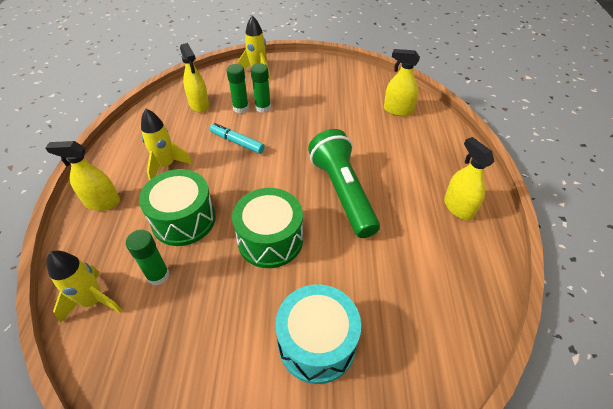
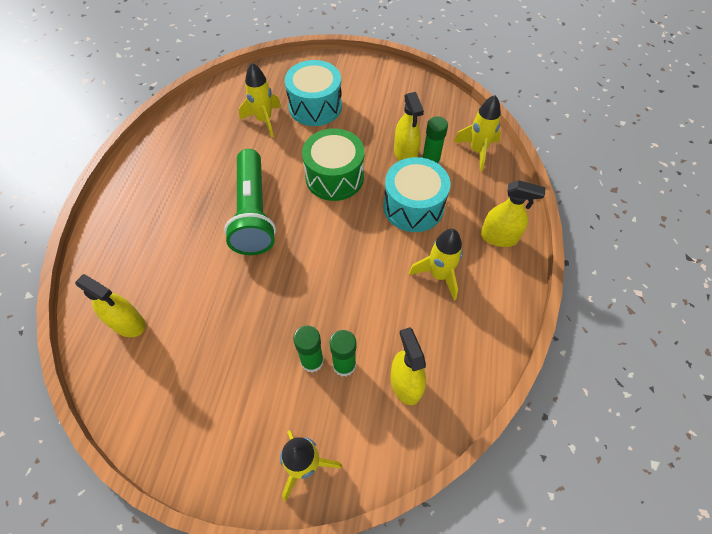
camera: 170 degrees left, 10 degrees up
(183, 219) = (413, 206): green drum -> turquoise drum
(237, 142) = (354, 298): turquoise marker -> none
(379, 306) = (264, 120): none -> yellow rocket
(458, 207) = (152, 181): yellow spray bottle -> yellow spray bottle (405, 154)

